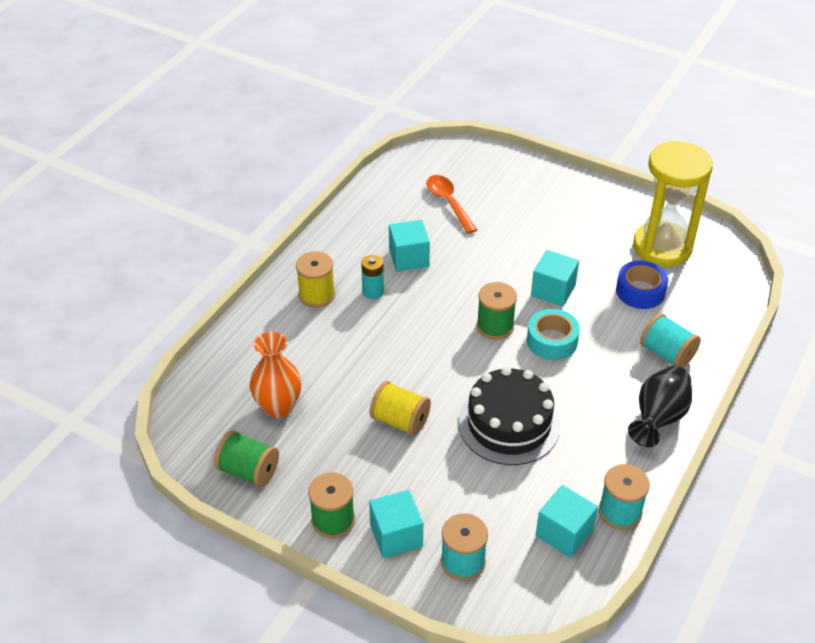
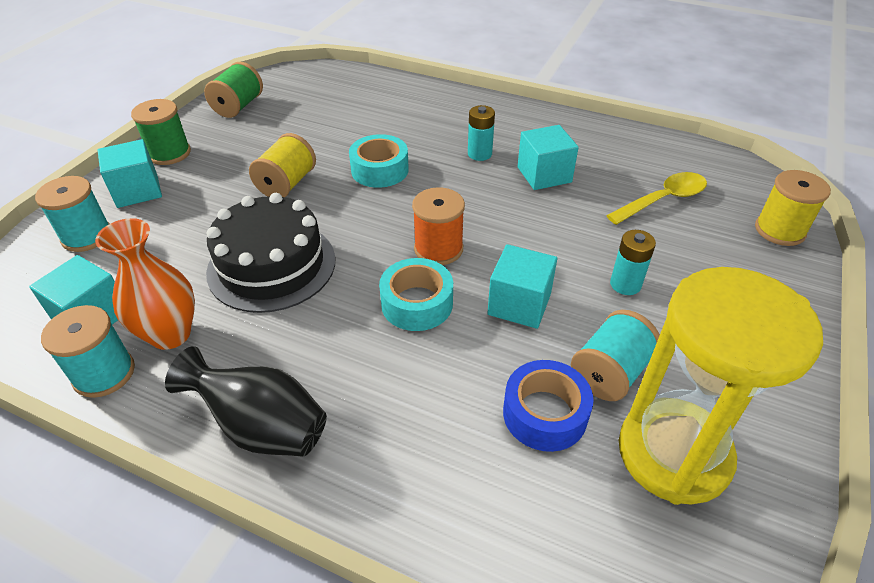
camera: 85 degrees right, 0 degrees up
(278, 407) = (312, 113): orange vase -> orange vase (170, 334)
(317, 295) = (466, 120): yellow spool -> yellow spool (779, 230)
(387, 357) = (380, 170): none -> turquoise tape
(448, 203) = (663, 200): orange spoon -> yellow spoon
(495, 326) = (438, 249): green spool -> orange spool
(535, 239) = (625, 284): none -> turquoise battery
(666, 354) = (401, 446): turquoise spool -> turquoise spool (610, 372)

